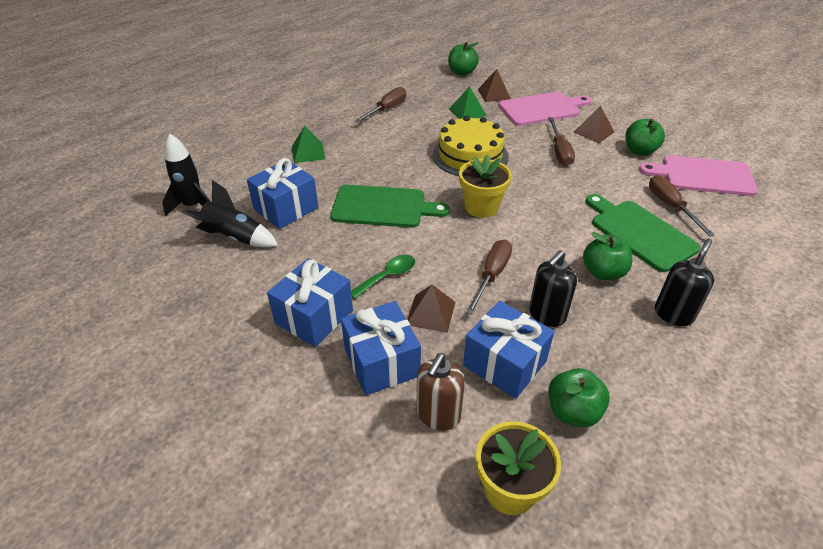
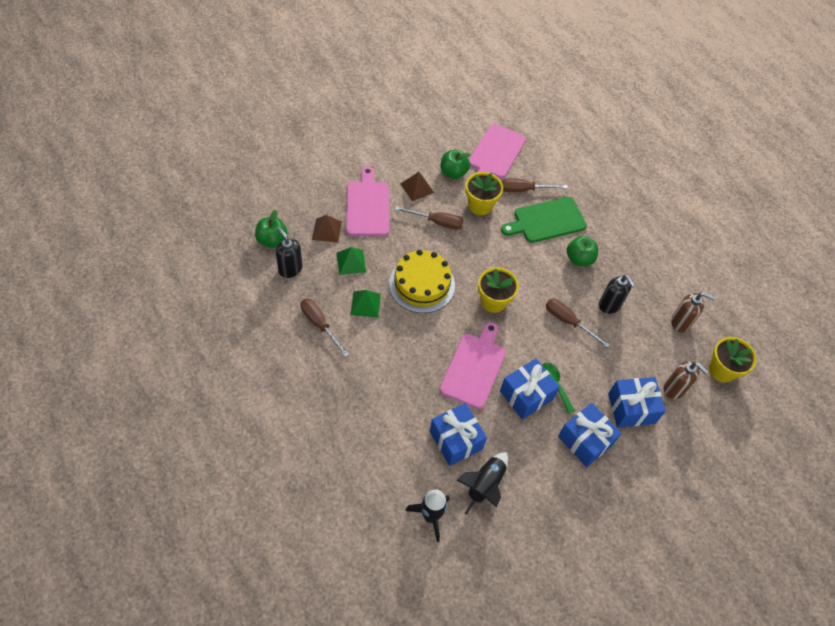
camera: 80 degrees left, 15 degrees up
(308, 152) = (374, 408): green pyramid -> green pyramid (365, 304)
(383, 207) = (474, 367): green cutting board -> pink cutting board
(430, 313) = (595, 369): brown pyramid -> none
(504, 363) = (643, 342): blue gift -> blue gift (526, 395)
(573, 411) = (680, 322): green apple -> brown soap dispenser
(612, 176) = (480, 205): none -> yellow flower pot
(673, 314) = (621, 241): black soap dispenser -> black soap dispenser (290, 269)

